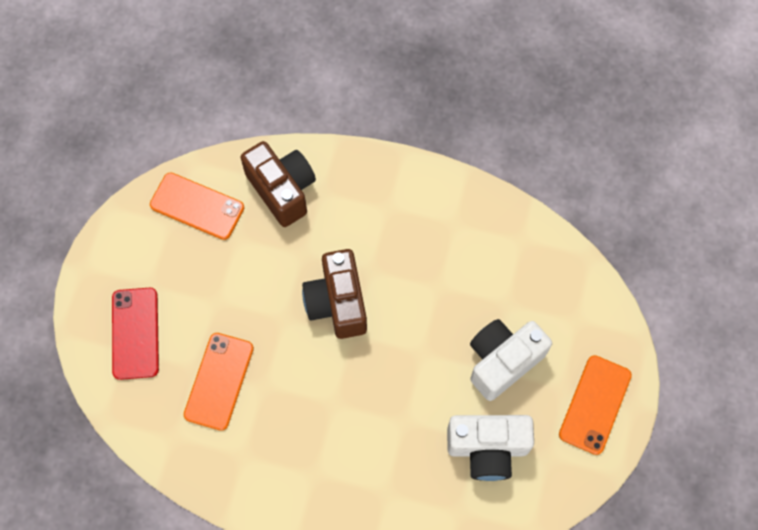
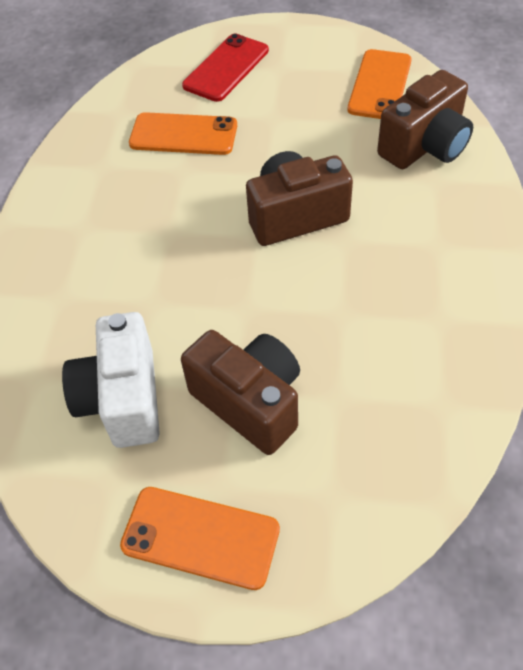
camera: 85 degrees right, 15 degrees down
(135, 333) = (226, 68): red phone -> red phone turned 45 degrees counterclockwise
(502, 361) = (250, 402): white camera -> brown camera

